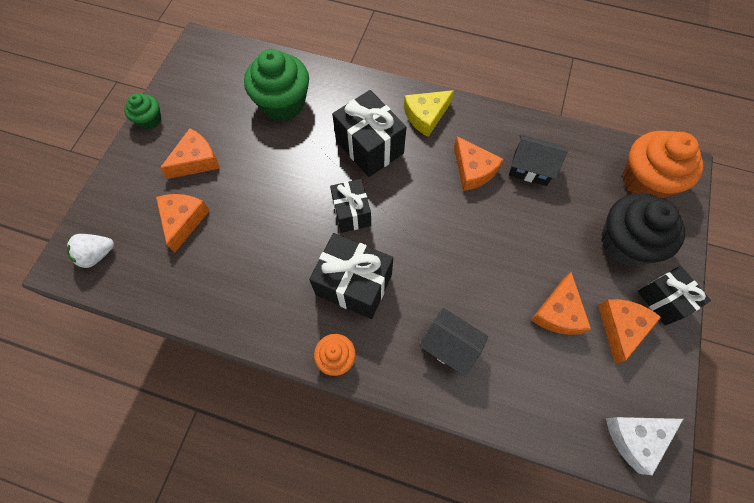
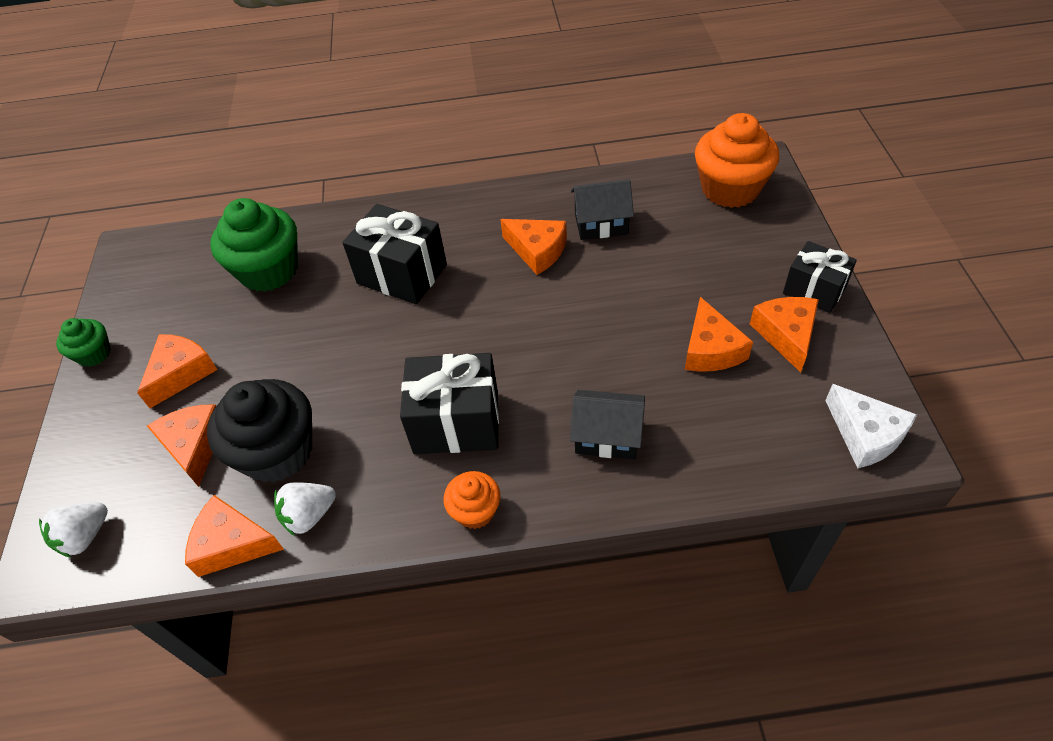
camera: 20 degrees left, 15 degrees down
(179, 304) = (232, 544): none -> orange cheese
(232, 307) = (309, 515): none -> white strawberry
(351, 213) = (414, 349): black gift -> none
(426, 116) = (454, 219): yellow cheese -> none
(625, 242) = (743, 253): black cupcake -> black cupcake (278, 452)
(635, 438) = (865, 435): white cheese -> white cheese turned 75 degrees counterclockwise

